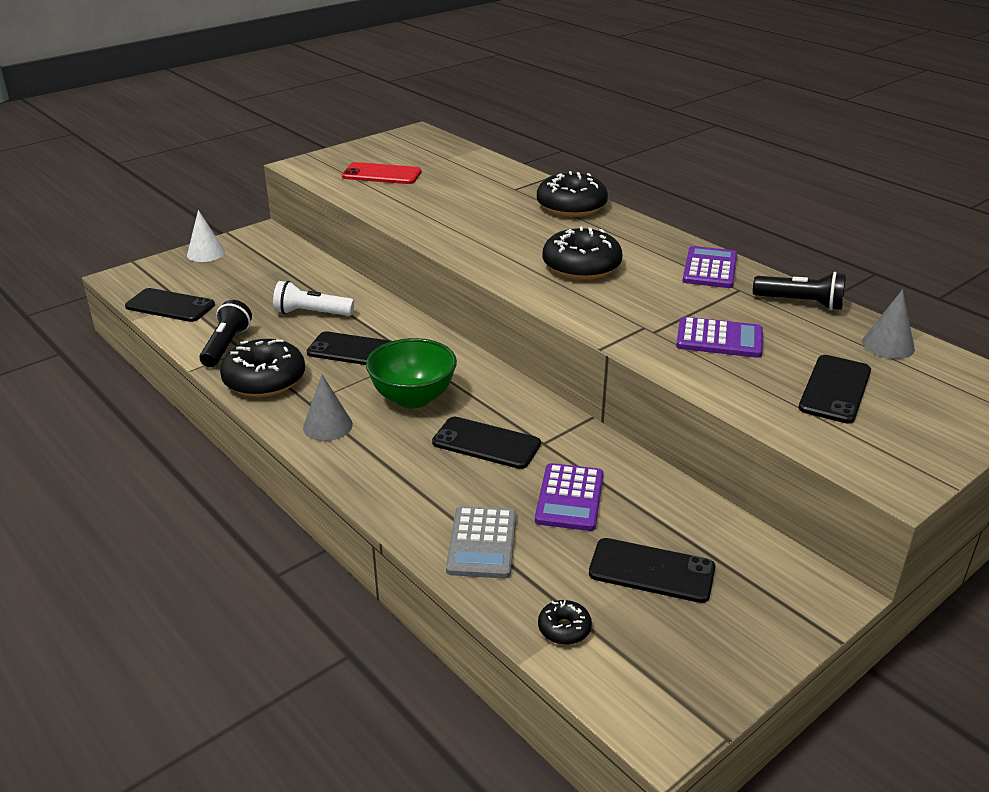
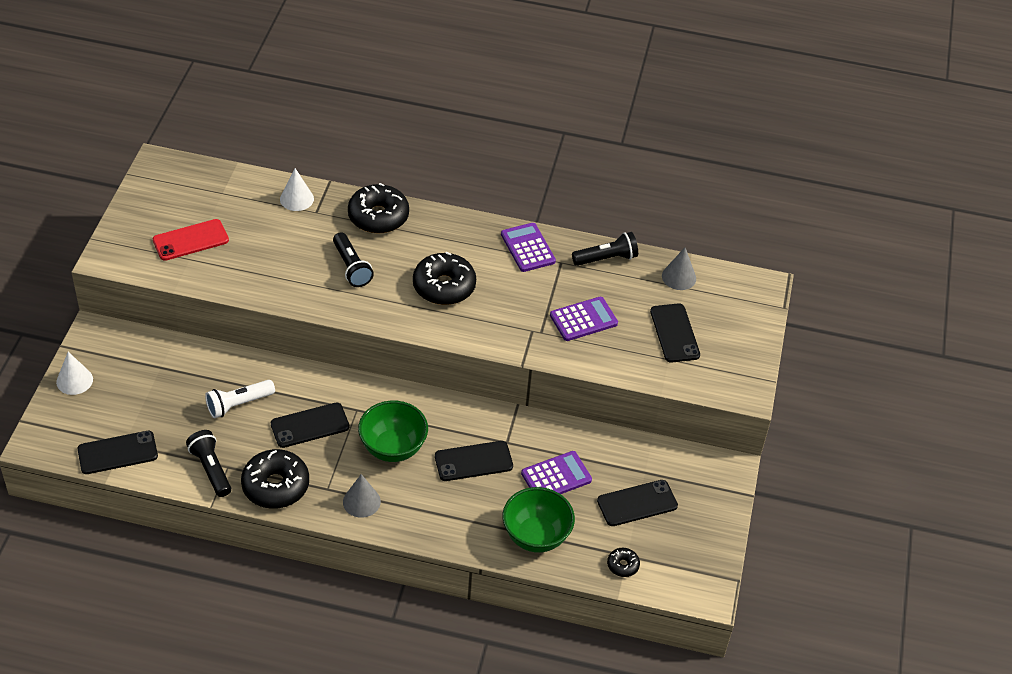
camera: 40 degrees left, 15 degrees up
(482, 543) = (536, 536): grey calculator -> green bowl
(502, 228) = (351, 267): none -> black flashlight
(507, 177) = (296, 199): none -> white cone
(569, 498) = (556, 477): purple calculator -> purple calculator turned 90 degrees counterclockwise

